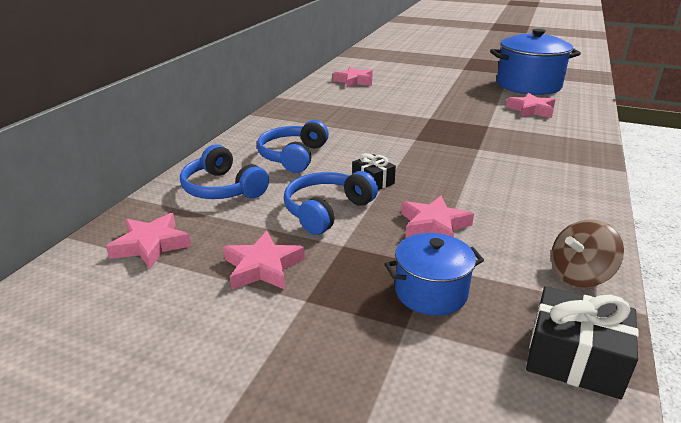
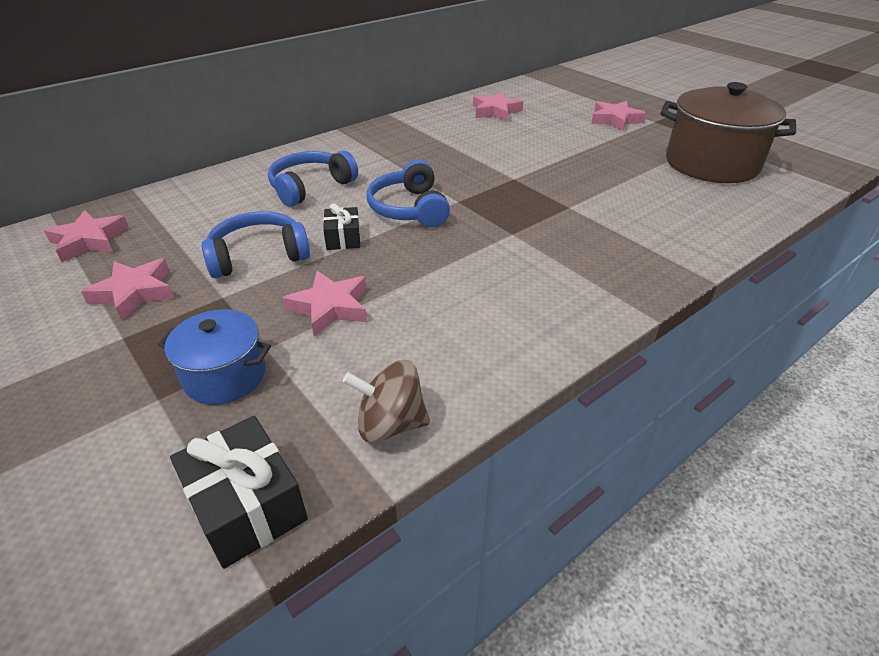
camera: 30 degrees right, 10 degrees up
(223, 188) = (208, 204): blue headphones -> blue headphones (409, 209)
(528, 85) = (711, 164): blue pot -> brown pot
(531, 110) = (659, 200): pink star -> pink star (615, 120)

